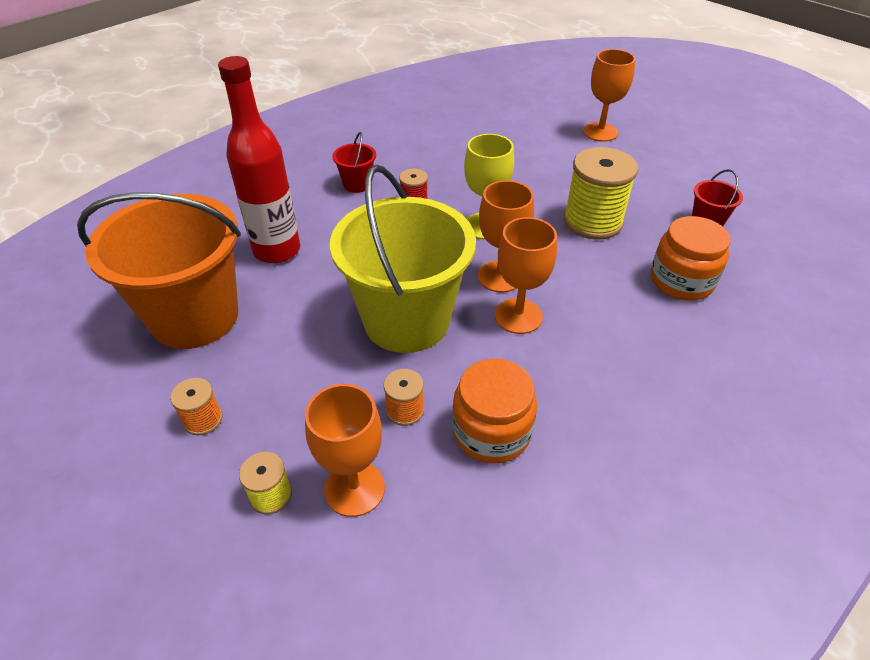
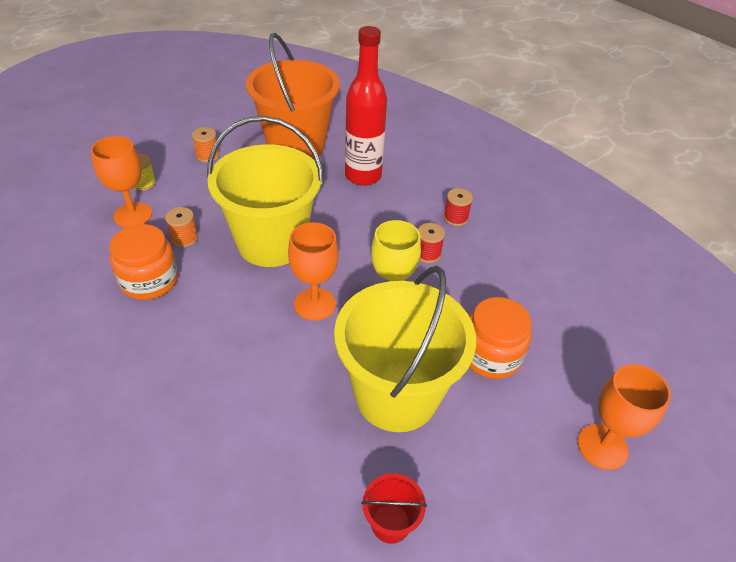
camera: 90 degrees right, 0 degrees up
(357, 184) = (455, 218): red bucket -> red spool
(518, 316) = (262, 310): orange goblet -> none
(592, 221) = (396, 395): yellow spool -> yellow bucket
(681, 281) = (287, 458): orange jar -> orange jar (490, 355)

